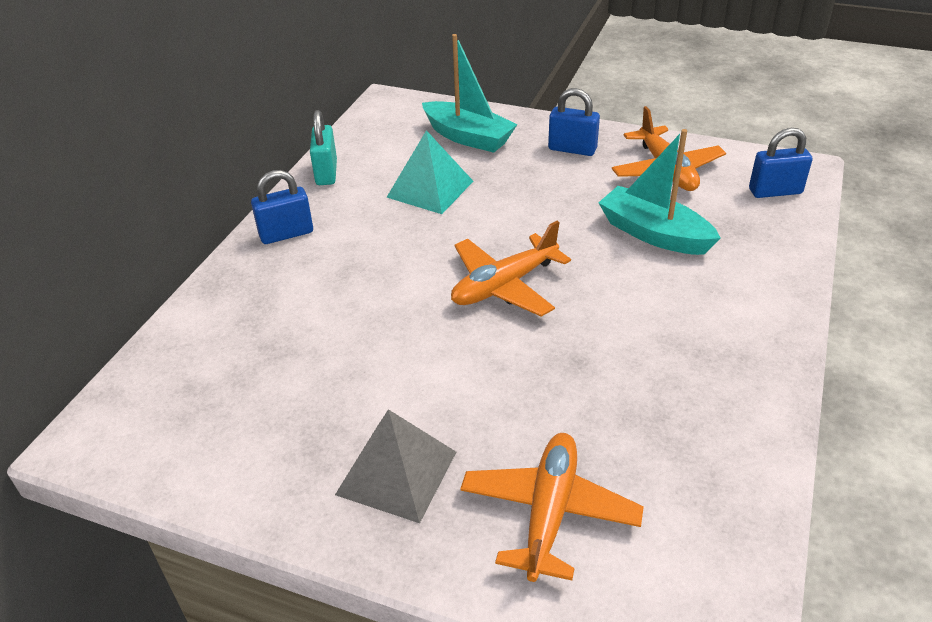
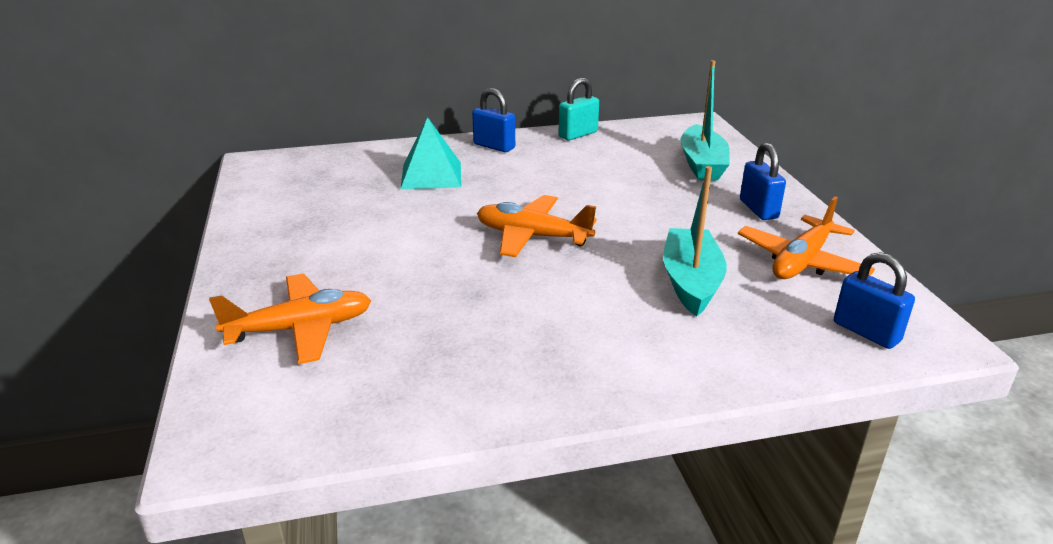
camera: 55 degrees right, 10 degrees down
(396, 472) = (298, 259): grey pyramid -> none
(430, 189) = (612, 173): turquoise pyramid -> turquoise pyramid (431, 175)

